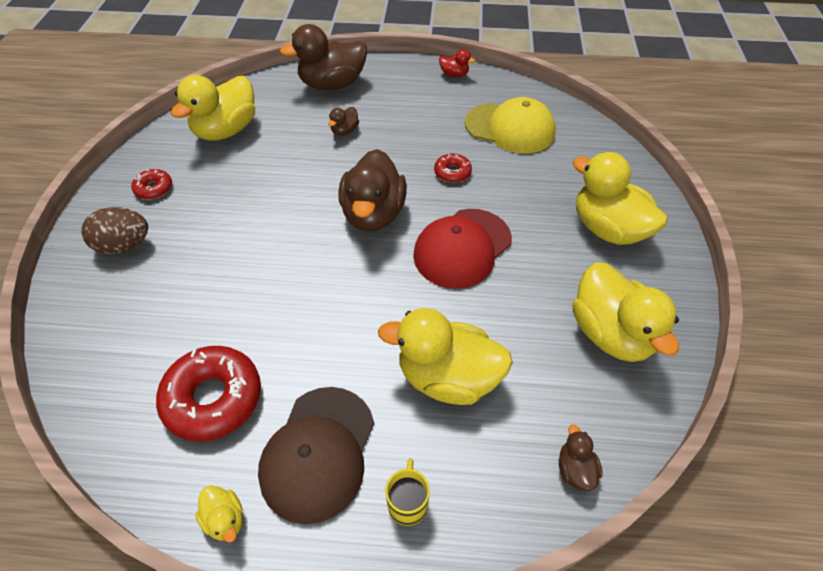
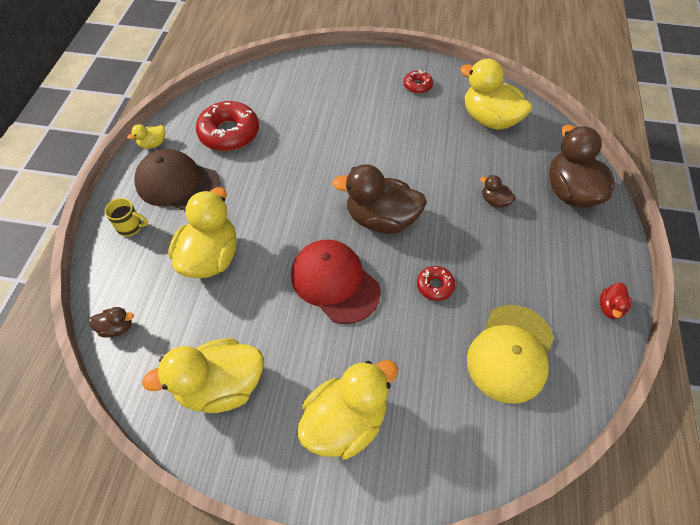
camera: 95 degrees right, 5 degrees up
(124, 245) = (361, 79): brown egg -> none

